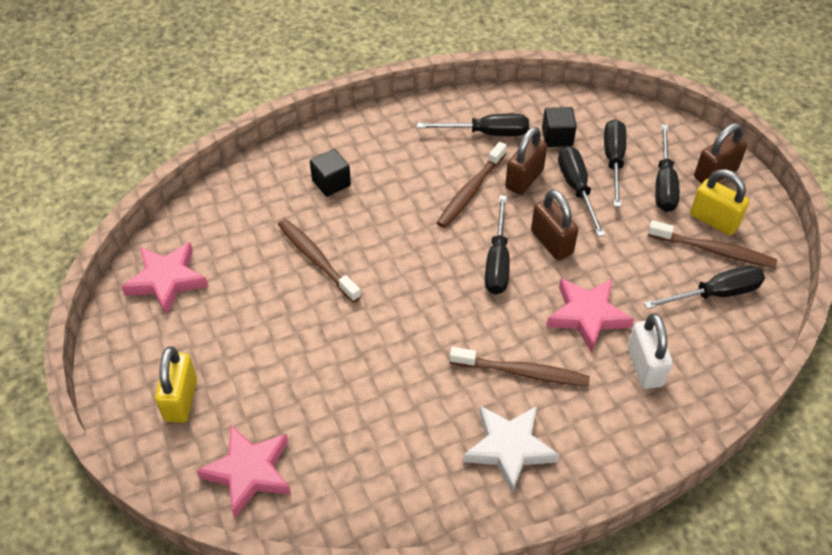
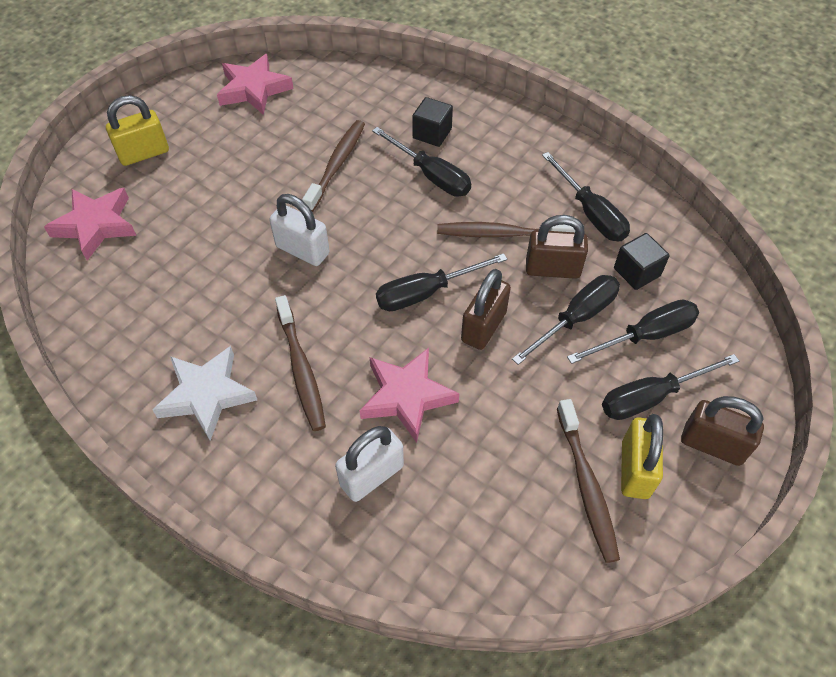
camera: 60 degrees right, 5 degrees up
(397, 322) = (302, 250): none -> white padlock
(715, 294) = (521, 511): black screwdriver -> black screwdriver (431, 176)

